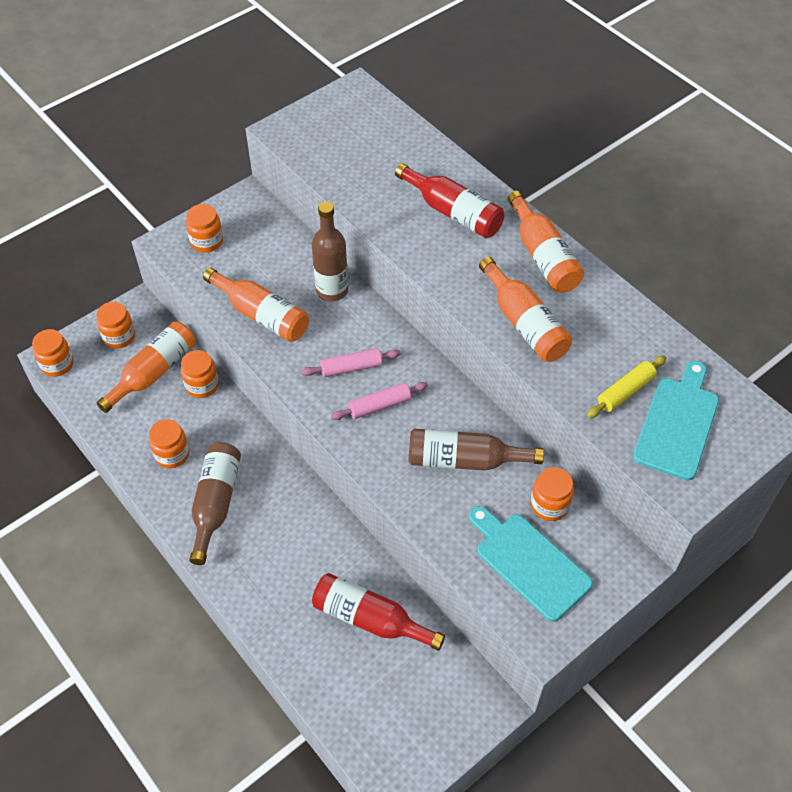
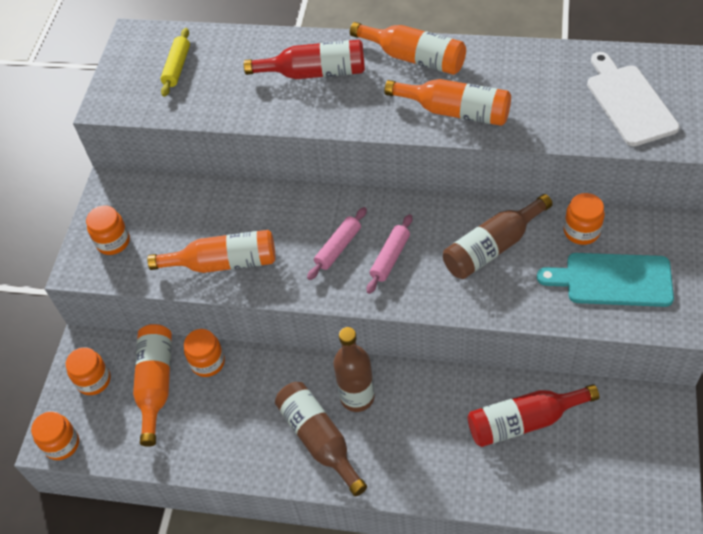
camera: 35 degrees left, 0 degrees up
(172, 454) = (242, 432): orange jar -> none
(332, 290) = (259, 204): brown bottle -> brown bottle (357, 397)
(625, 391) = (573, 106): yellow rolling pin -> yellow rolling pin (177, 67)
(677, 423) = (629, 102): turquoise cutting board -> white cutting board

